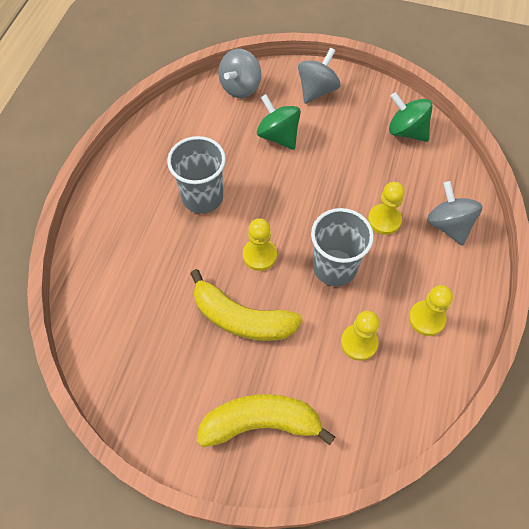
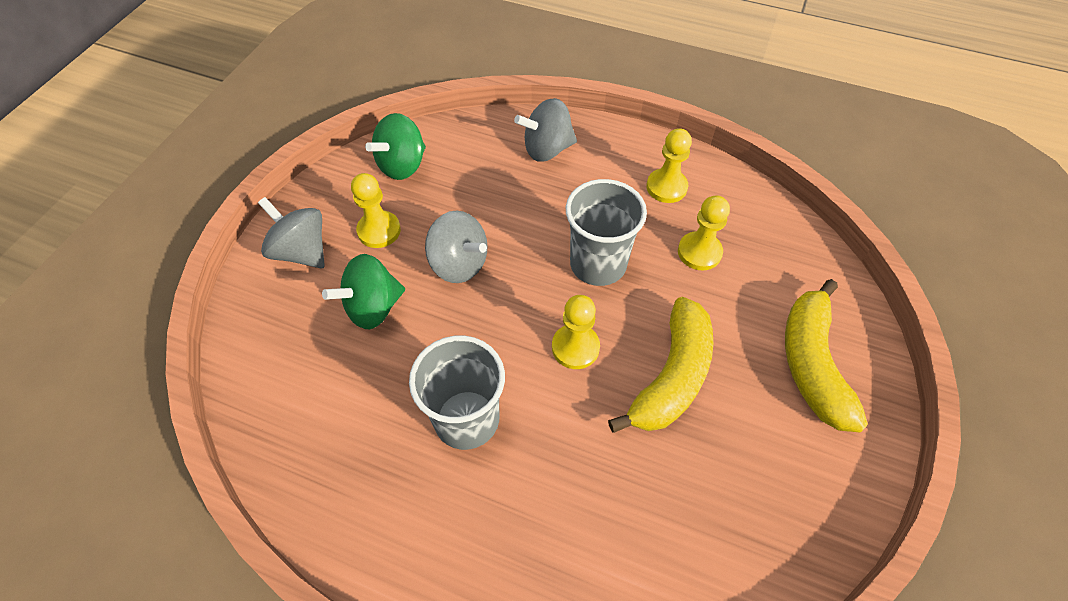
camera: 85 degrees left, 5 degrees down
(240, 87) = (260, 352): grey spinning top -> grey spinning top (459, 264)
(384, 220) = (533, 206): yellow pawn -> yellow pawn (379, 231)

